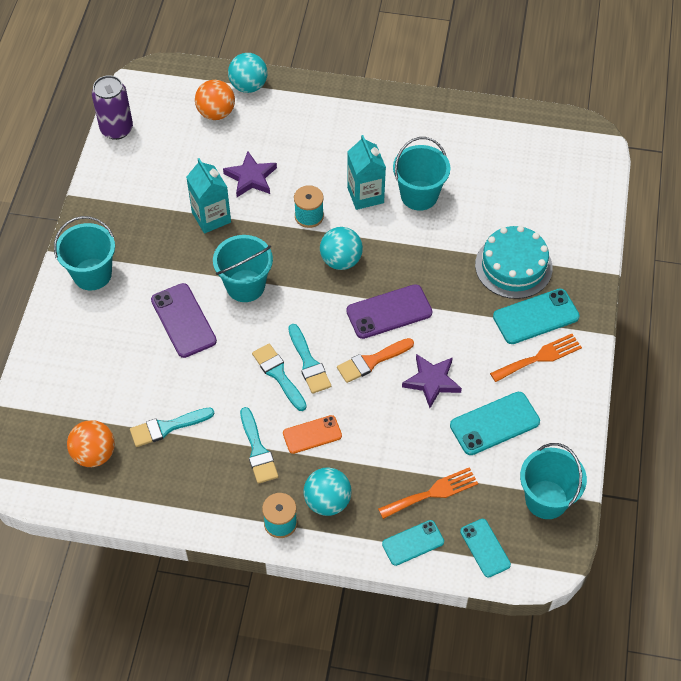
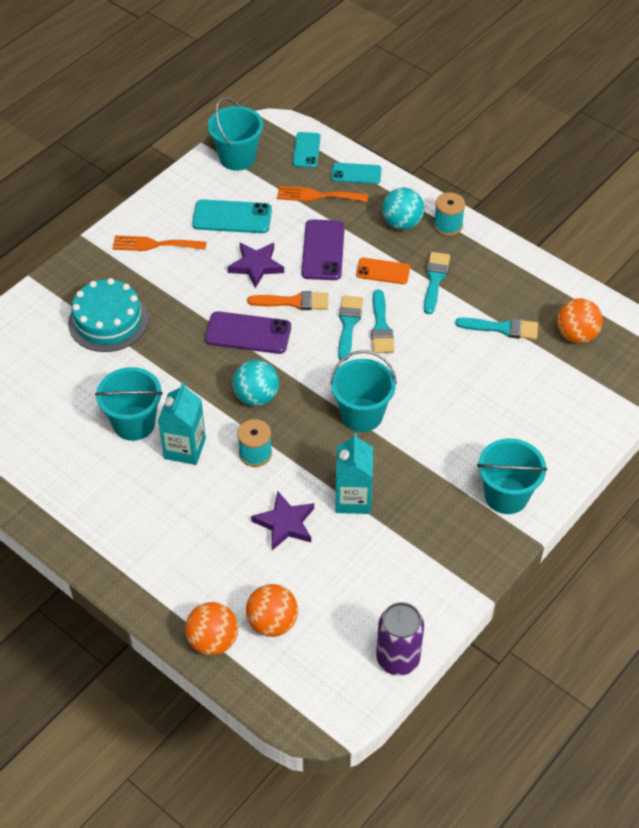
camera: 150 degrees left, 5 degrees down
(183, 320) = (439, 409): purple phone -> purple phone (323, 250)
(248, 86) = (213, 640): turquoise ball -> orange ball
(536, 317) = (128, 274): turquoise phone -> none

